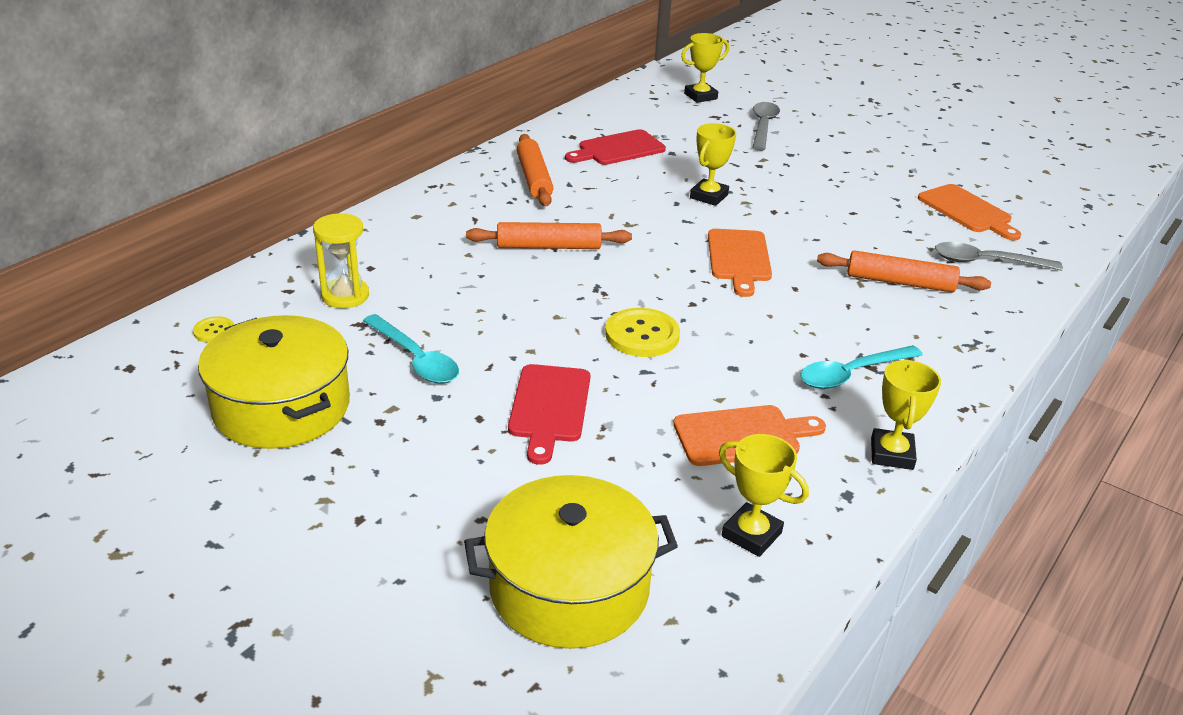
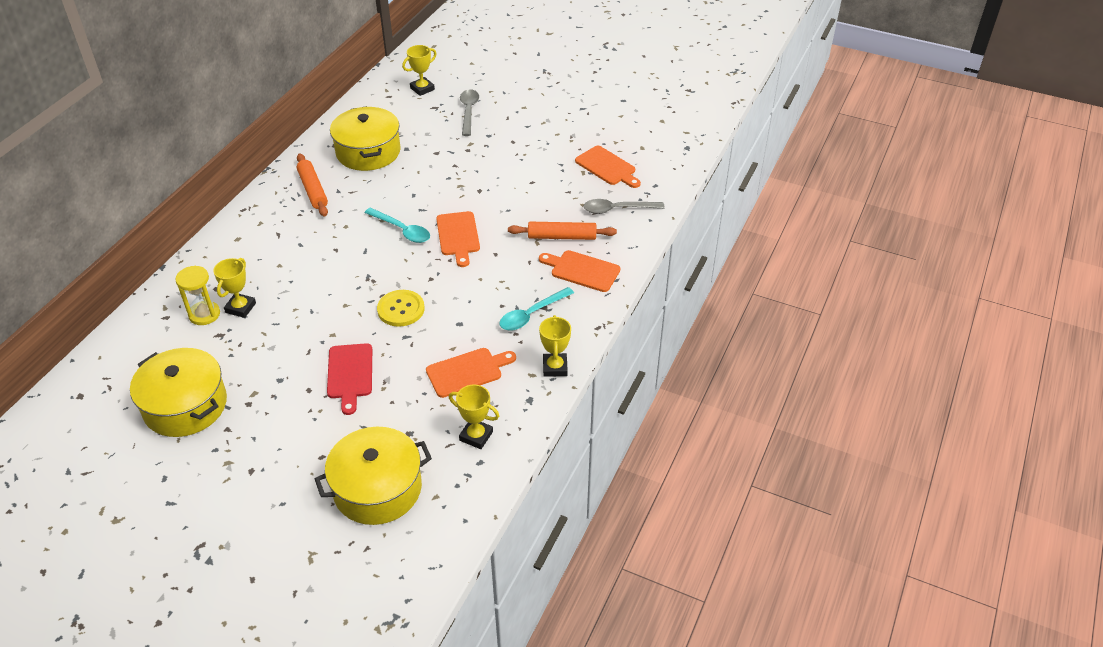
camera: 10 degrees left, 10 degrees up
(214, 331) = (126, 358): yellow button -> none
(415, 359) = (261, 354): turquoise spoon -> turquoise spoon (402, 230)
(549, 246) = (332, 249): orange rolling pin -> none
(618, 149) = (368, 152): red cutting board -> yellow pot
(709, 196) = (435, 185): yellow trophy -> yellow trophy (240, 308)
(934, 329) = (582, 270): none -> orange cutting board

